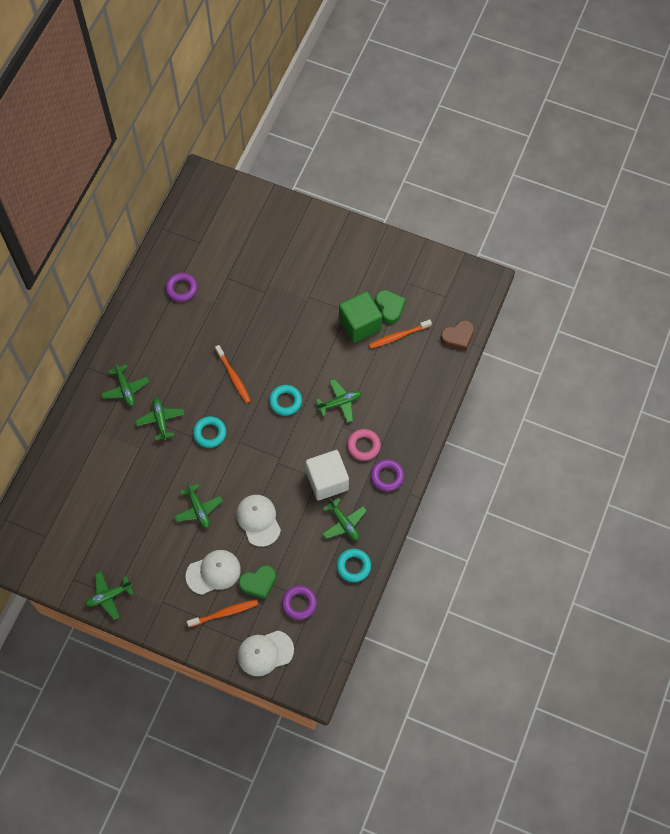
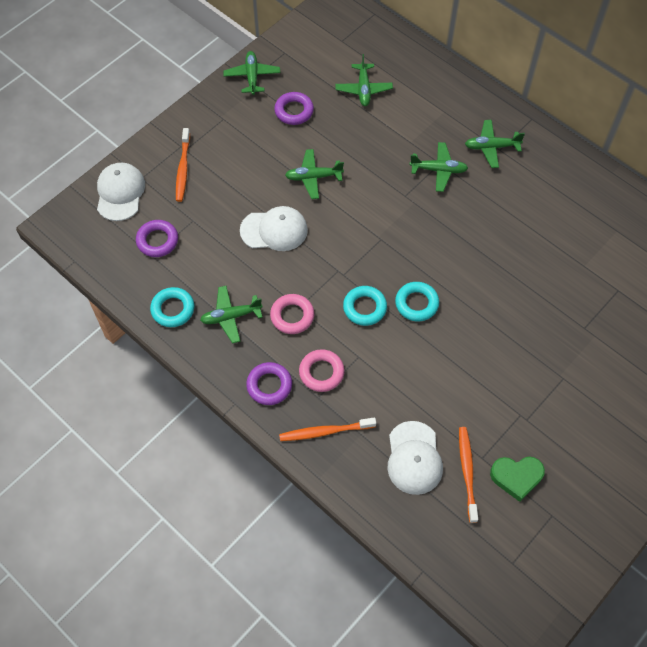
camera: 110 degrees right, 5 degrees down
(181, 289) = (614, 236): purple ring -> purple ring (294, 111)
(210, 433) = (403, 213): turquoise ring -> turquoise ring (364, 308)
(213, 572) = (233, 171): white cap -> white cap (414, 458)
(233, 377) = (470, 257): orange toothbrush -> orange toothbrush (325, 431)
(258, 583) = (200, 209): green heart -> none
(327, 481) = (292, 316): white cube -> pink ring
(340, 403) = (392, 365): green plane -> green plane (363, 89)
(360, 324) = (501, 428): green cube -> none
(458, 337) = (440, 555): brown heart -> none

